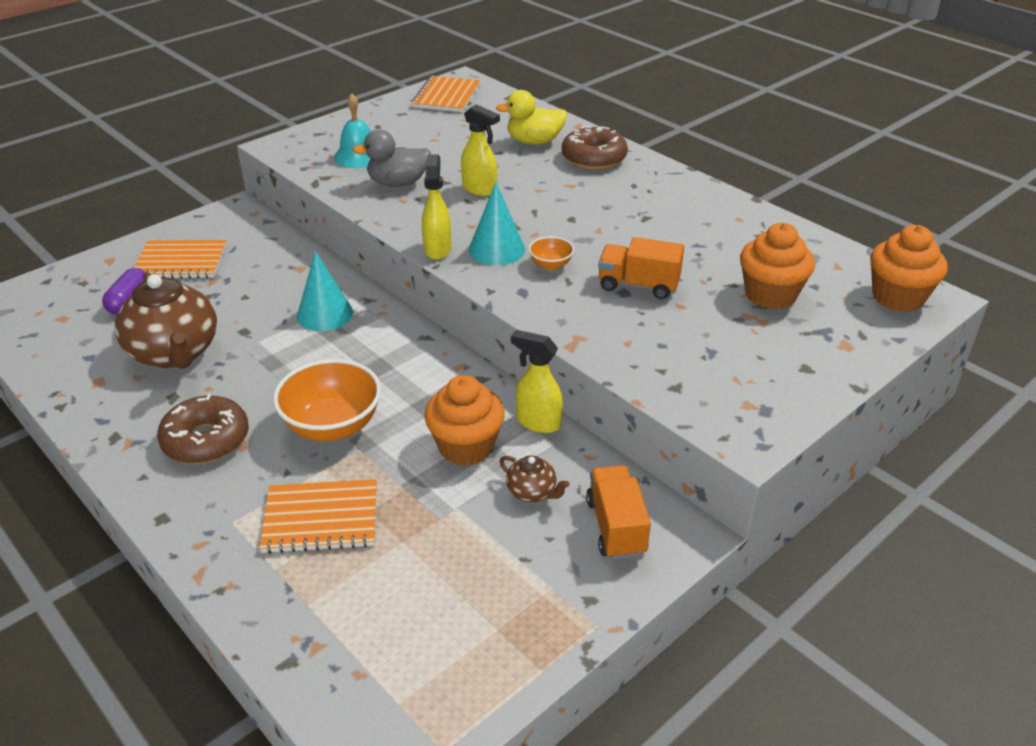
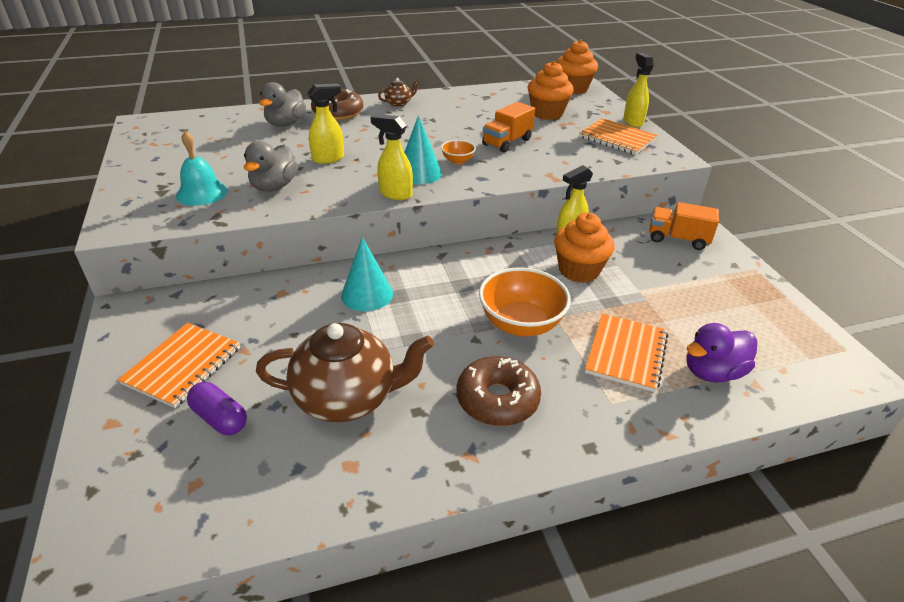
camera: 65 degrees left, 0 degrees up
(321, 601) = (712, 372): none -> purple duck
(446, 96) = (158, 134): orange notebook -> orange notebook (617, 138)
(532, 492) = (636, 258): brown teapot -> brown teapot (399, 103)
(534, 141) = (285, 123): yellow duck -> grey duck
(837, 378) = (632, 122): none -> yellow spray bottle

